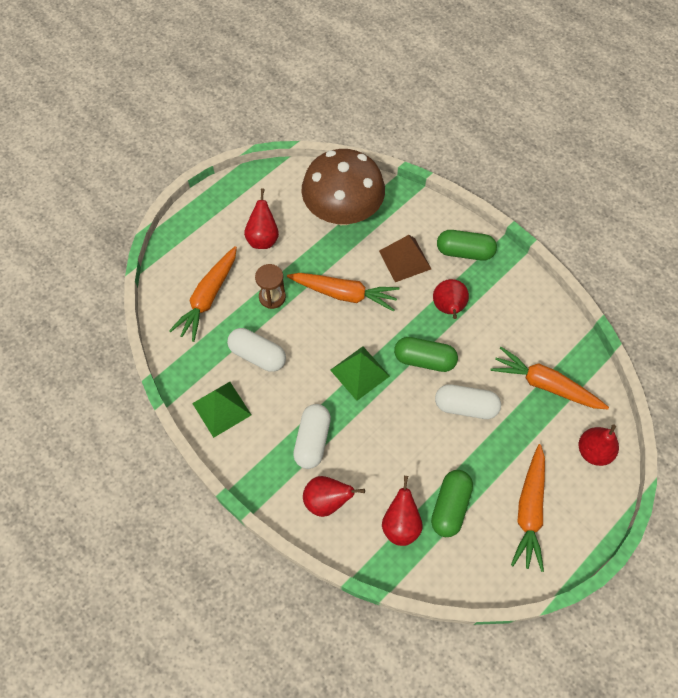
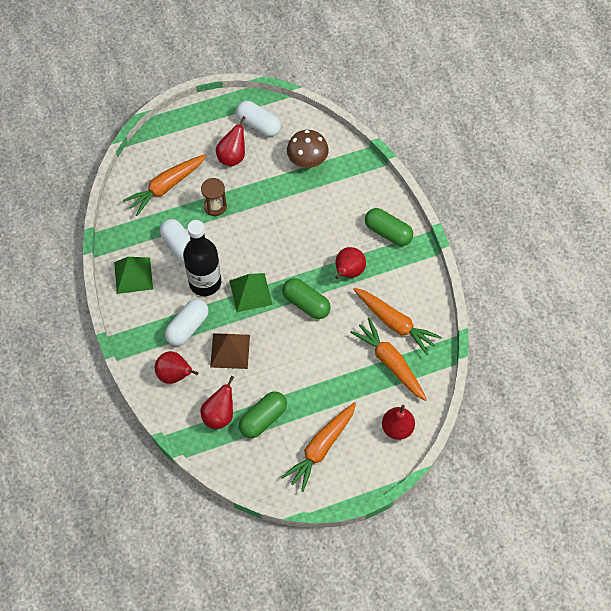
camera: 25 degrees right, 0 degrees up
(305, 383) = (205, 282): none -> black bottle
(343, 212) = (307, 160): brown mushroom -> brown mushroom, size x0.58
(344, 294) = (272, 227): orange carrot -> orange carrot (395, 323)
(405, 260) = (335, 219): brown pyramid -> brown pyramid (230, 351)
(465, 407) = (317, 352): white capsule -> white capsule (258, 125)

